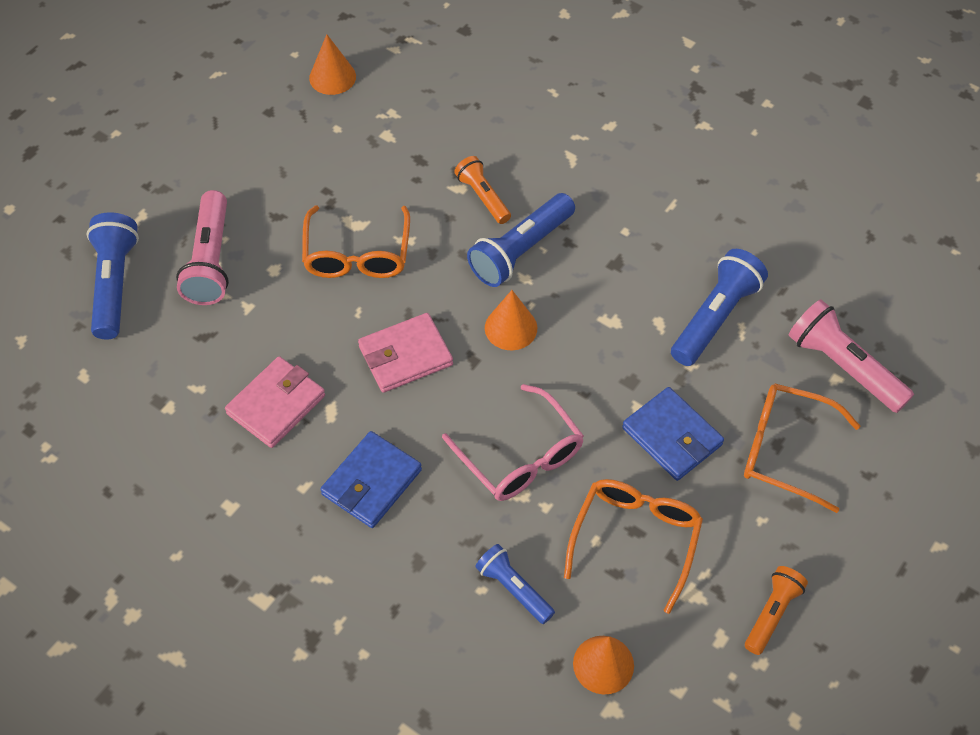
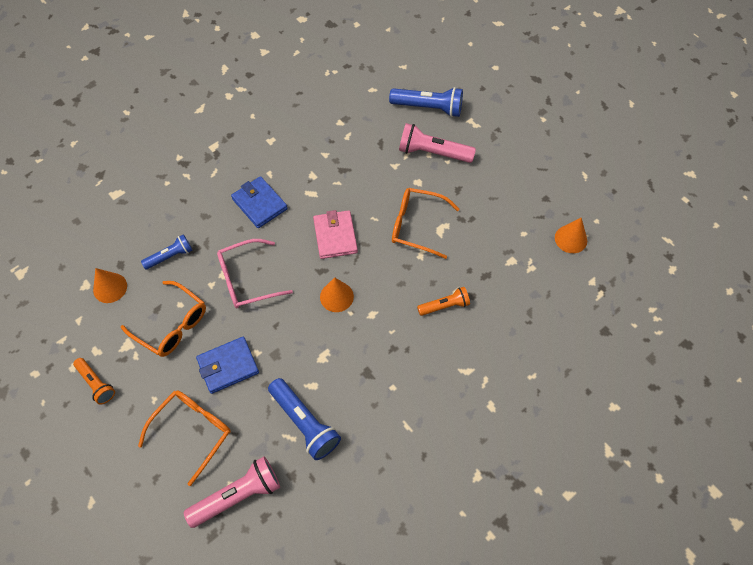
camera: 105 degrees right, 5 degrees up
(276, 405) = (324, 169): pink wallet -> none
(521, 251) = (394, 317): blue flashlight -> none

